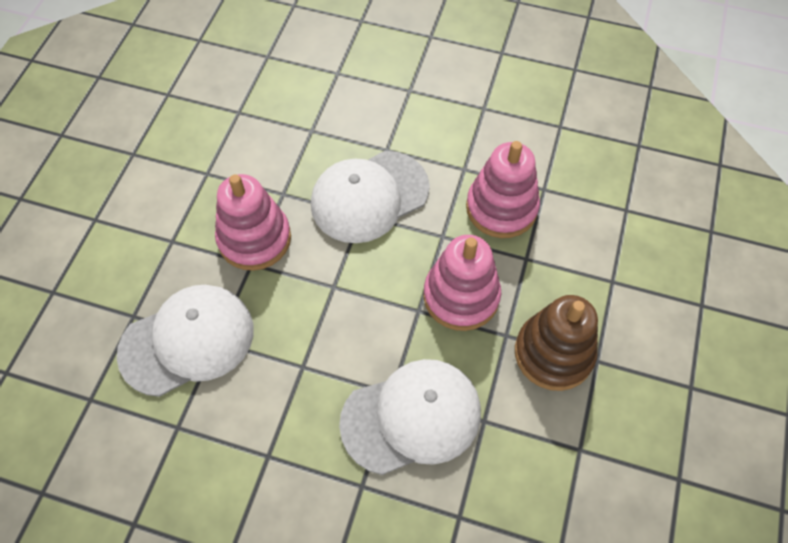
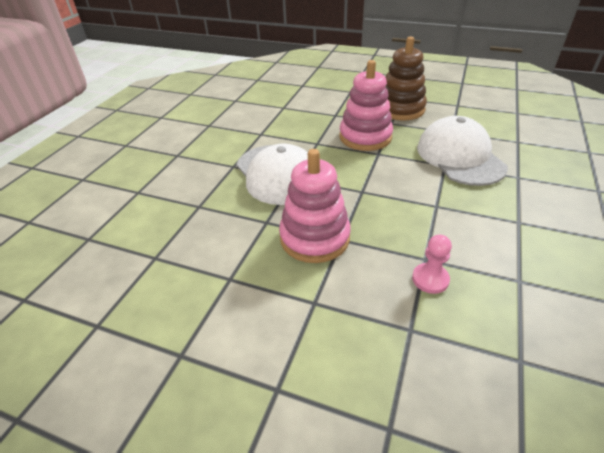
camera: 85 degrees left, 20 degrees down
(187, 341) = (430, 279): white cap -> pink pawn
(501, 208) = (296, 121): pink stacking toy -> none

